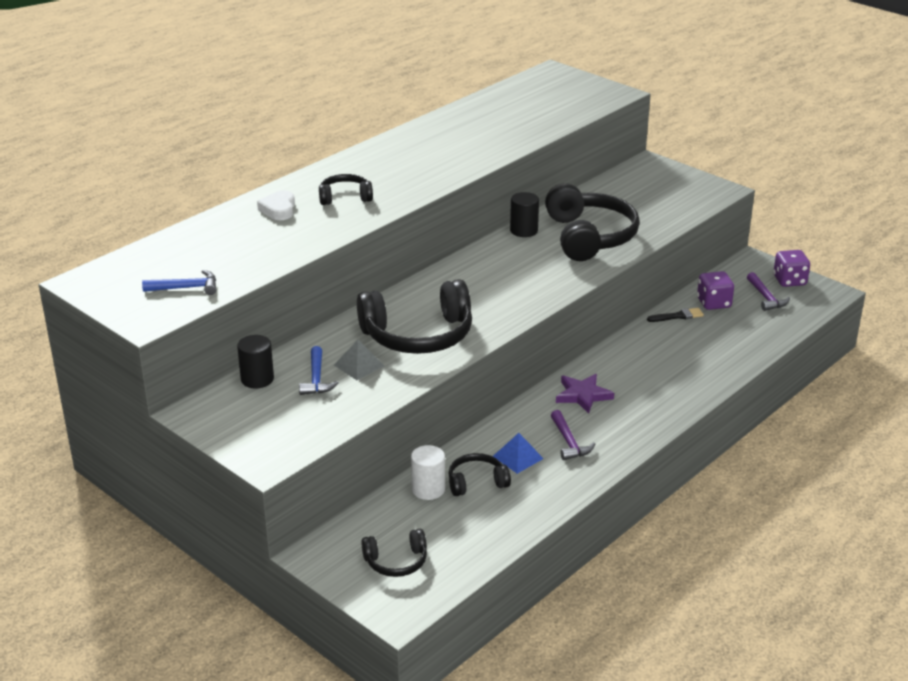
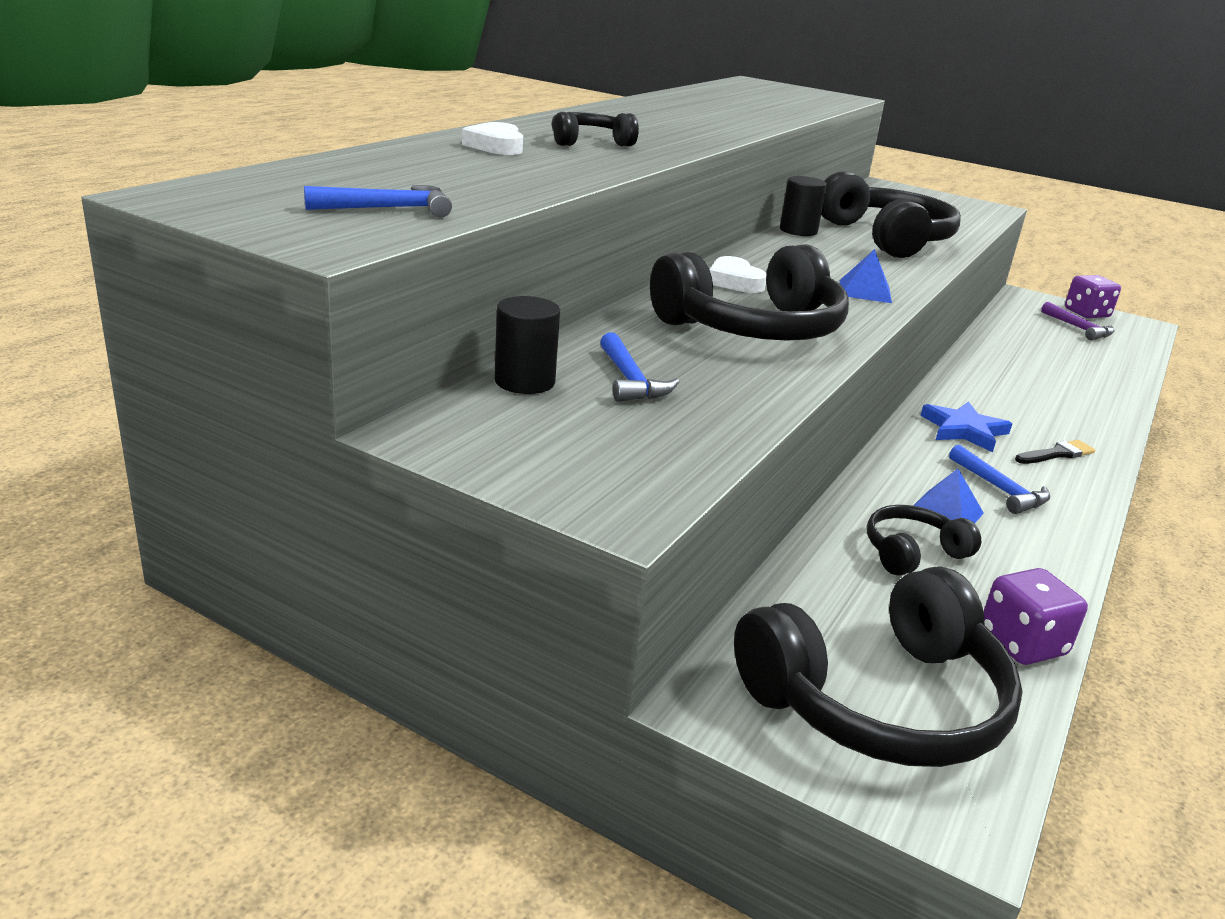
camera: 15 degrees left, 5 degrees down
(359, 365) = (689, 363): grey pyramid -> none
(396, 562) = (879, 701): black headphones -> black headphones, size x1.99
(428, 489) = (843, 567): white cylinder -> none
(435, 290) = (734, 281): none -> white heart
(523, 298) = (865, 291): none -> blue pyramid
(569, 442) = (999, 489): purple hammer -> blue hammer
(583, 395) = (964, 430): purple star -> blue star
(677, 316) = (998, 345): black brush -> black brush (1056, 454)
(713, 303) = (1026, 333): purple dice -> purple dice (1022, 643)

